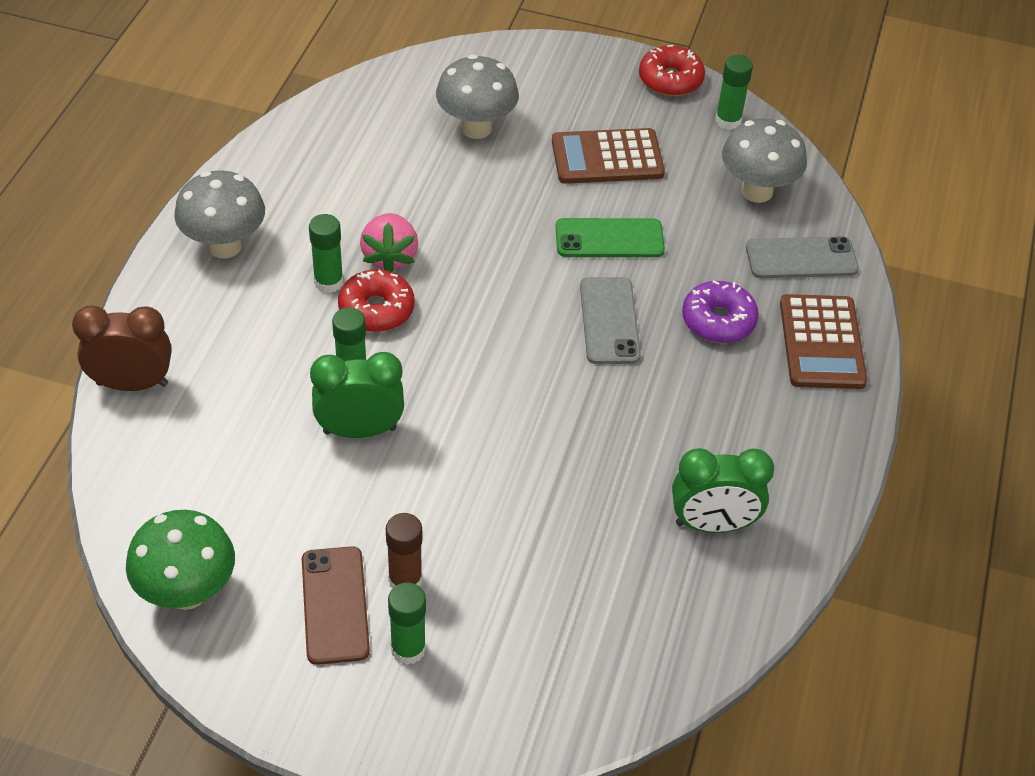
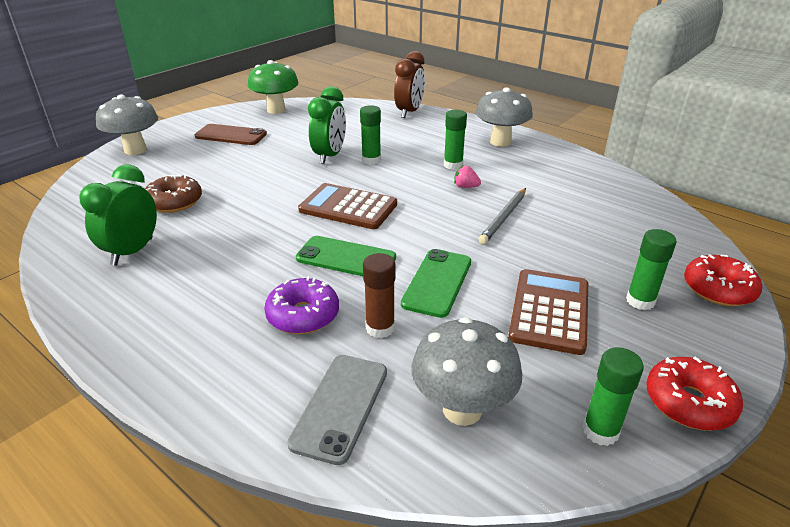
camera: 115 degrees right, 15 degrees down
(376, 309) = (419, 175): red donut -> red donut (718, 289)
(390, 257) = (465, 187): pink strawberry -> pink strawberry, size x0.55
(405, 580) = (223, 152): brown glue stick -> brown glue stick (380, 328)
(408, 649) = (186, 146): green glue stick -> green glue stick (640, 301)
(452, 210) = (503, 217): none -> grey pencil
(476, 128) = (605, 248): grey mushroom -> grey mushroom (135, 150)
(586, 551) = (174, 202): none -> brown donut
(609, 321) = (346, 258): grey phone -> green phone
(821, 343) = (224, 375): brown calculator -> brown calculator (348, 207)

